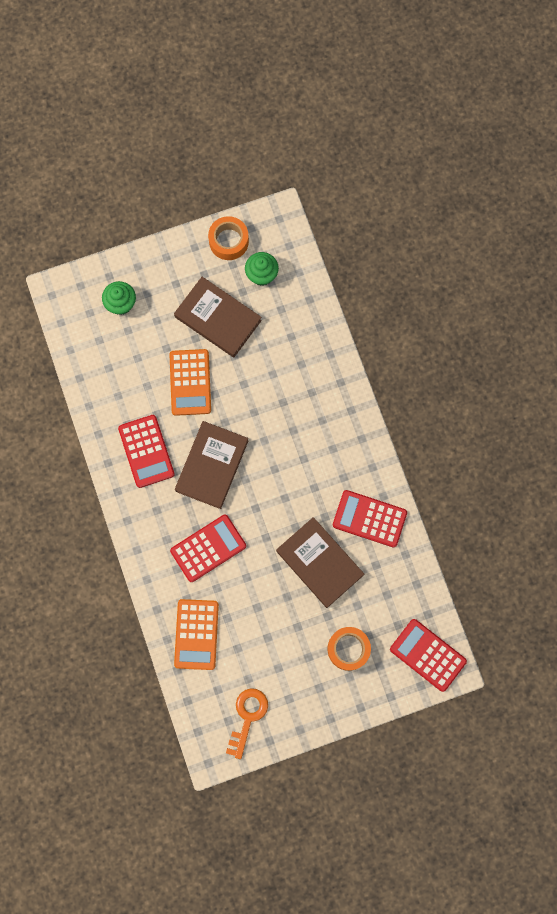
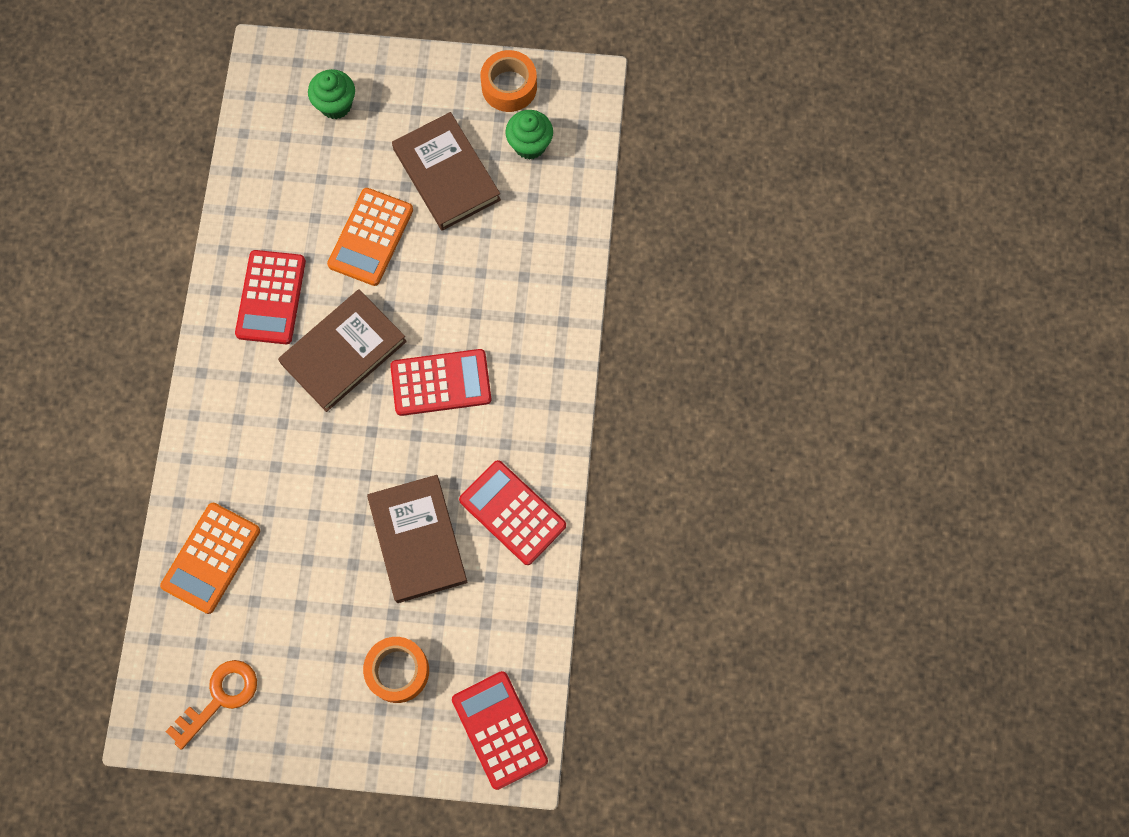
camera: 25 degrees right, 5 degrees down
(208, 548) = (284, 455): red calculator -> red calculator (441, 383)

